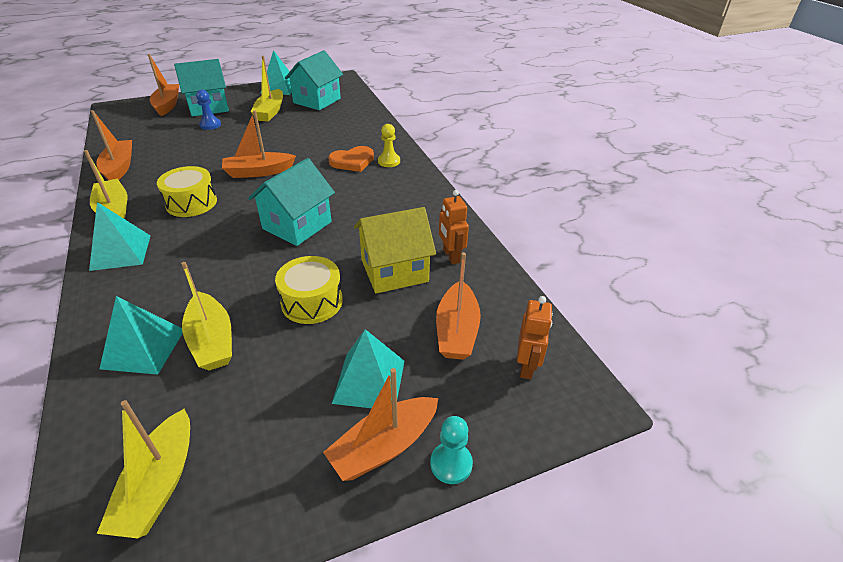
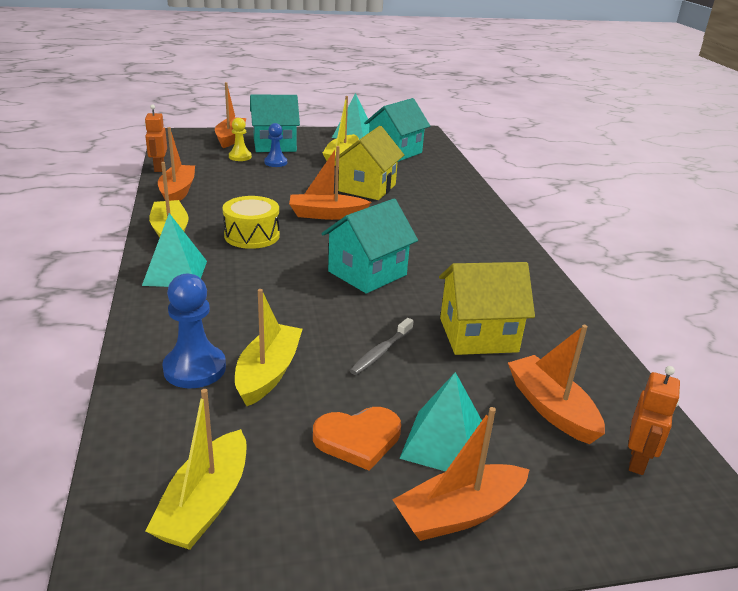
camera: 10 degrees right, 10 degrees down
(143, 348) = (194, 368): turquoise pyramid -> blue pawn
(212, 341) = (268, 373): yellow boat -> yellow boat turned 150 degrees counterclockwise
(294, 140) = (367, 188): none -> yellow house
(312, 302) = (381, 352): yellow drum -> grey toothbrush
(352, 161) = (433, 217): orange heart -> orange heart (358, 439)
(389, 161) = (476, 222): yellow pawn -> yellow pawn (240, 157)
(451, 256) = (547, 330): orange robot -> orange robot (159, 168)
(451, 464) = (539, 546): turquoise pawn -> none
(457, 331) = (551, 408): orange boat -> orange boat turned 135 degrees clockwise

